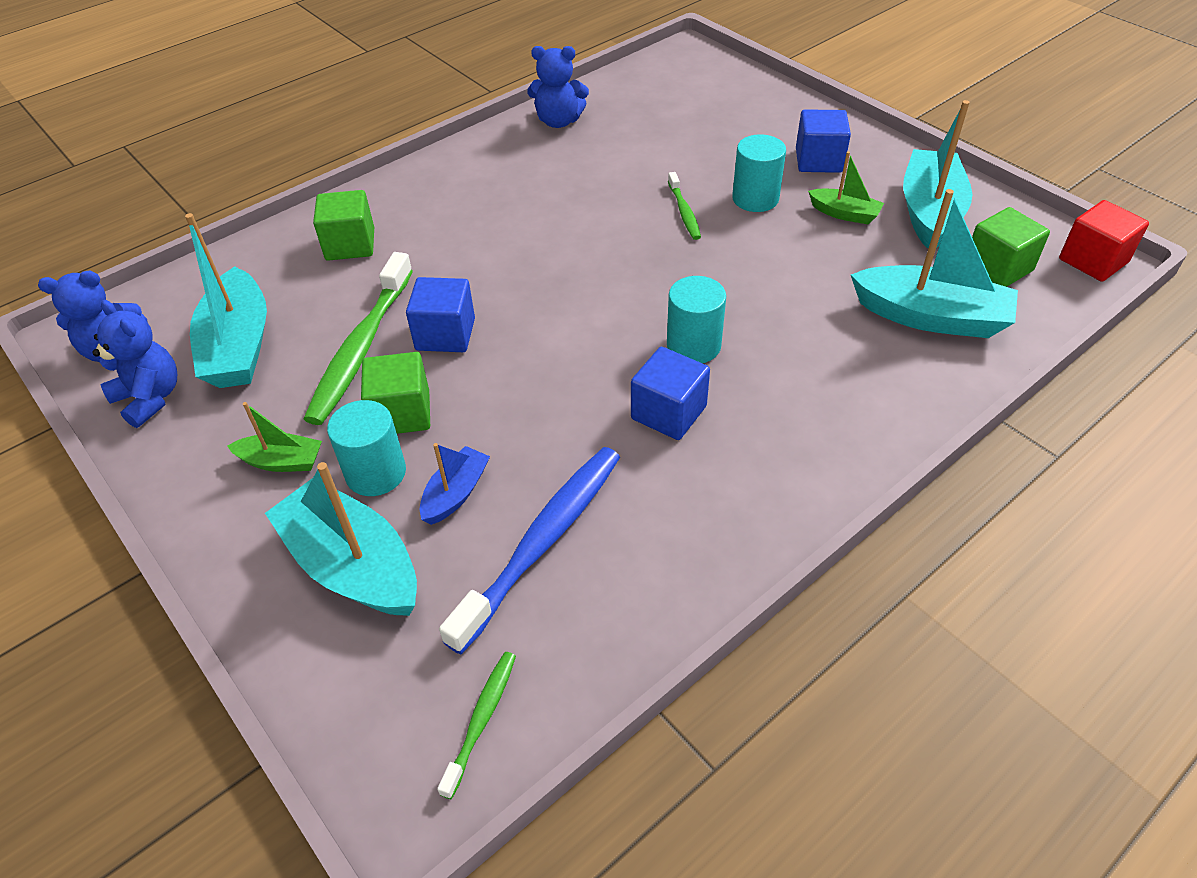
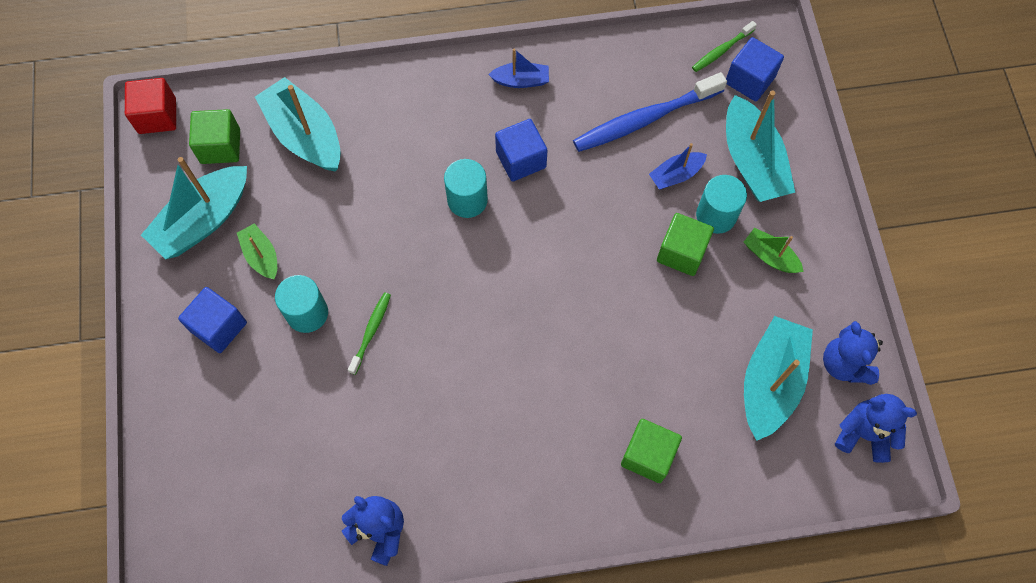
camera: 150 degrees left, 20 degrees up
(361, 348) = (684, 327): green toothbrush -> none
(445, 334) = (621, 306): blue cube -> blue cube (749, 80)
(751, 503) = (521, 80): none -> blue boat

